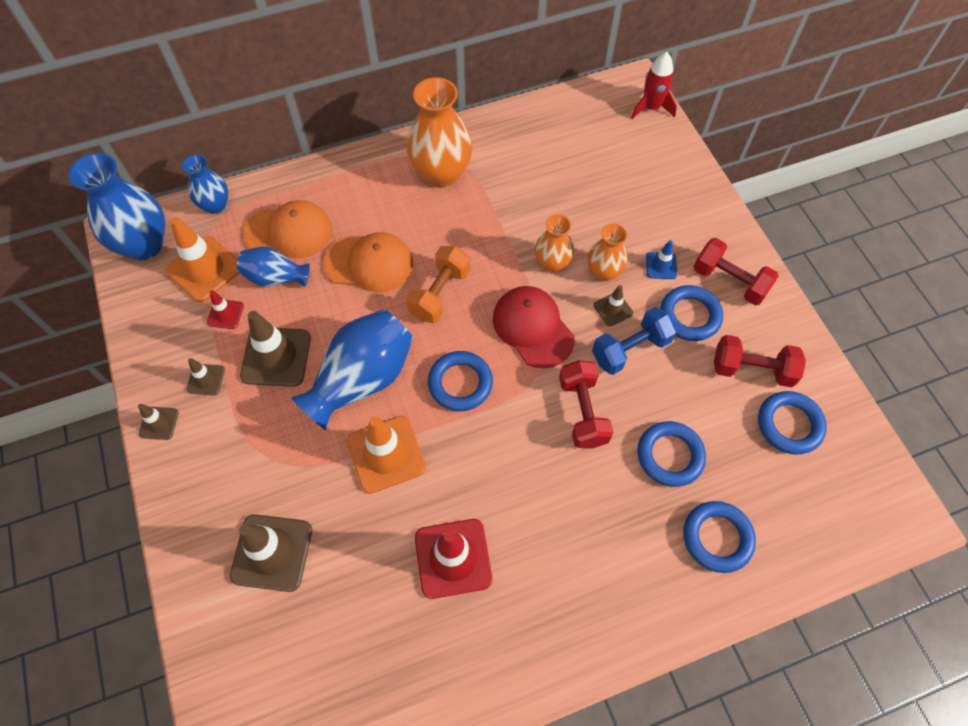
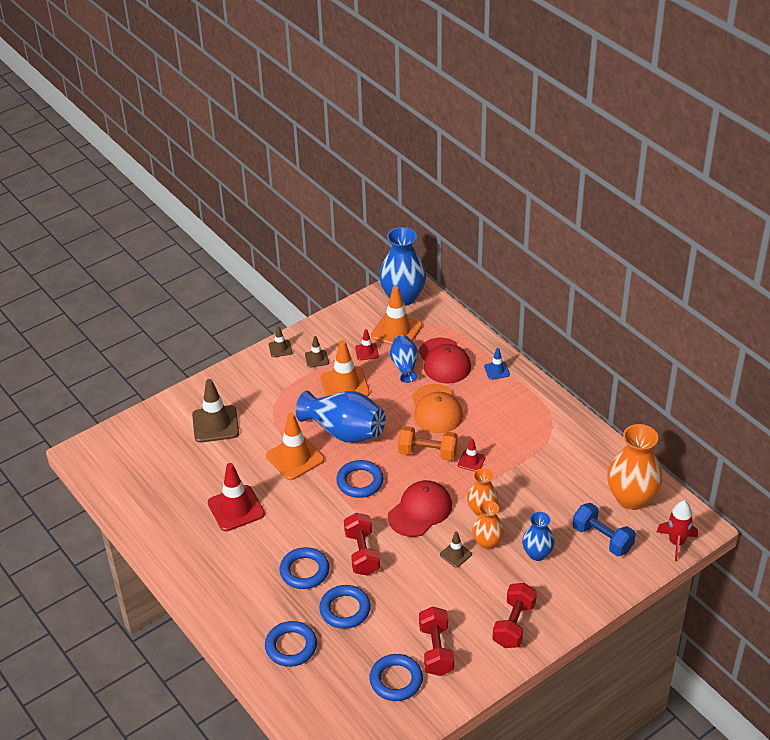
camera: 75 degrees right, 20 degrees down
(215, 205) = (449, 319): blue vase -> blue vase (537, 554)
(276, 357) = (345, 385): brown traffic cone -> orange traffic cone
(289, 232) = (444, 361): orange cap -> red cap
(441, 173) = (535, 426): orange vase -> orange vase (631, 498)
(471, 252) = (471, 461): none -> red traffic cone
(583, 412) = (362, 553): red dumbbell -> red dumbbell turned 75 degrees counterclockwise
(630, 349) = (424, 571): blue dumbbell -> blue dumbbell (602, 539)
(661, 266) = (509, 577): blue traffic cone -> blue traffic cone (496, 370)
(690, 316) = (469, 603): blue ring -> blue ring (304, 571)

